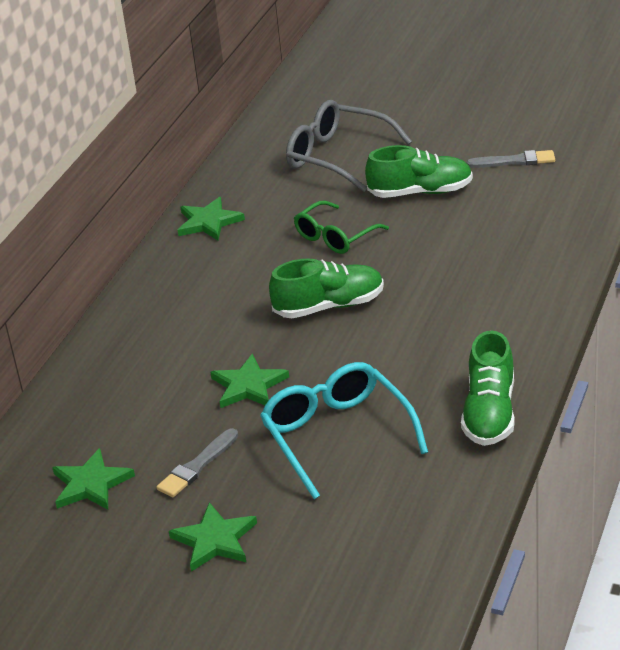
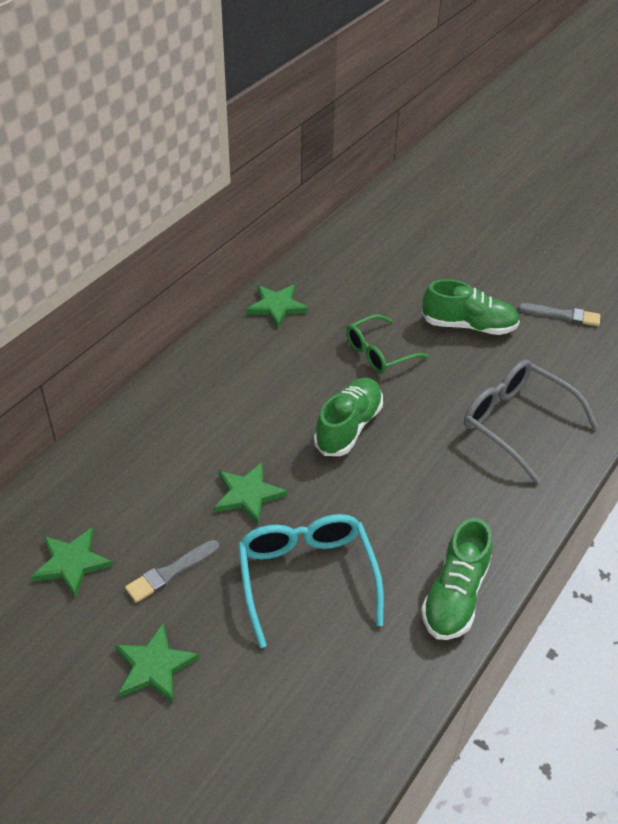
camera: 10 degrees right, 10 degrees up
(329, 306) = (348, 427): green shoe -> green shoe turned 60 degrees counterclockwise
(338, 157) = (409, 269): grey glasses -> grey glasses (517, 424)

